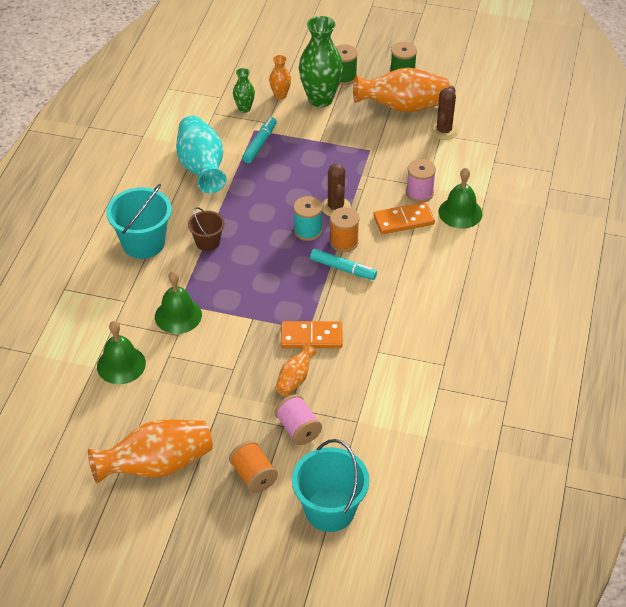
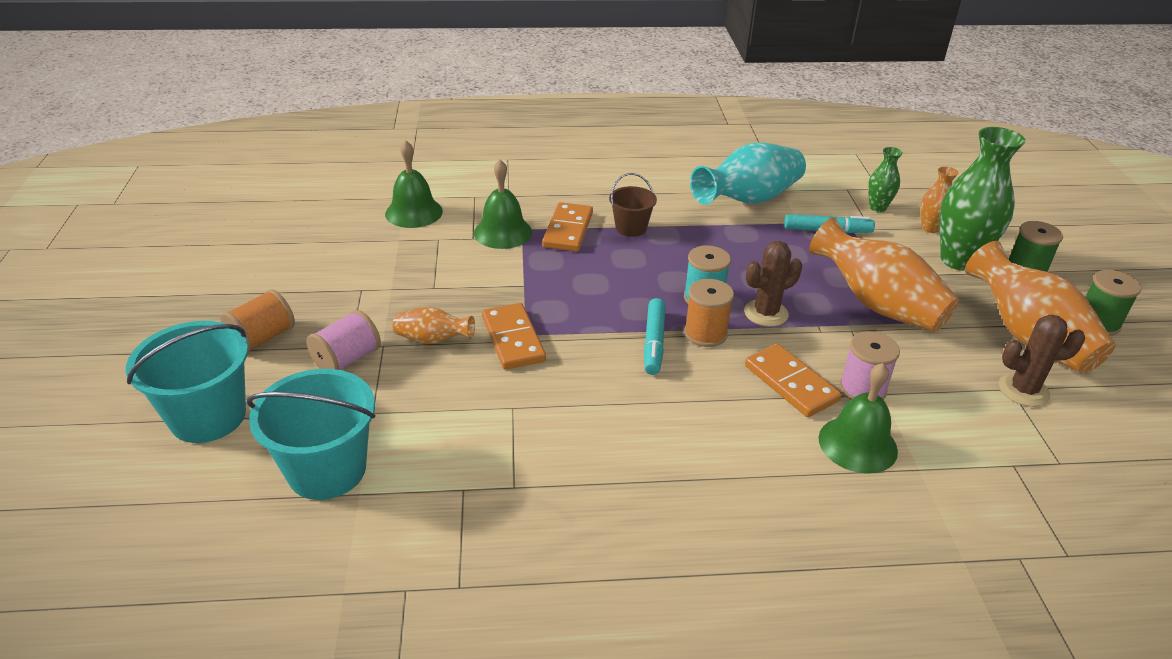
camera: 70 degrees right, 10 degrees down
(143, 243) = (601, 188): turquoise bucket -> turquoise bucket (327, 470)
(157, 465) = (271, 265): orange vase -> orange vase (877, 304)
(193, 277) = (568, 230): none -> orange domino

